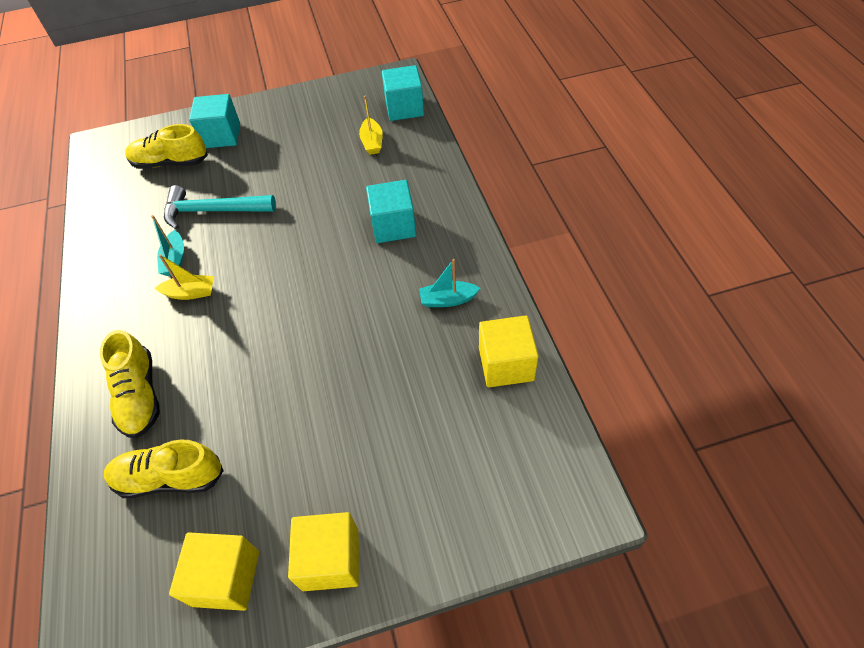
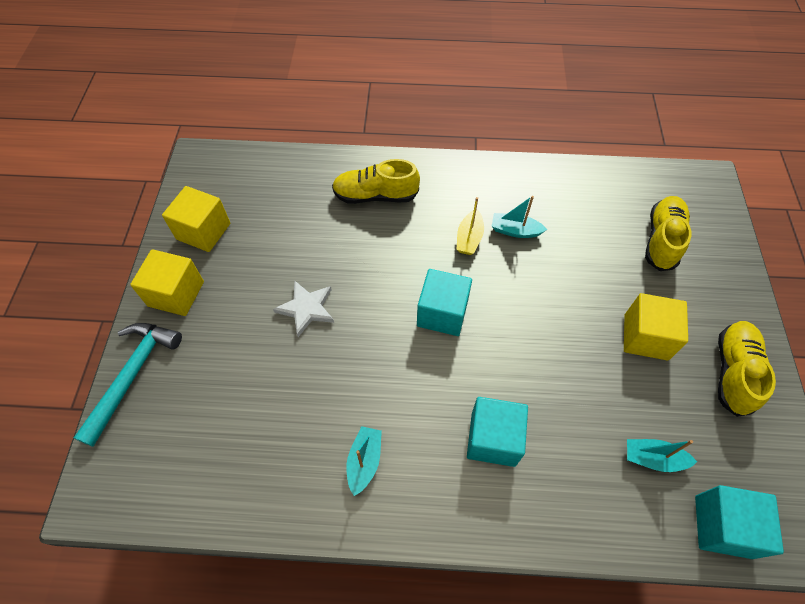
camera: 105 degrees right, 5 degrees up
(169, 478) = (295, 208): yellow shoe -> yellow shoe (733, 372)
(213, 210) = (574, 268): turquoise hammer -> turquoise hammer (133, 375)
(221, 136) = (701, 292): turquoise cube -> turquoise cube (442, 313)
(312, 404) = (306, 309): none -> white star
(372, 142) = (653, 458): yellow boat -> turquoise boat
(506, 364) = (261, 489): yellow cube -> yellow cube (646, 337)

